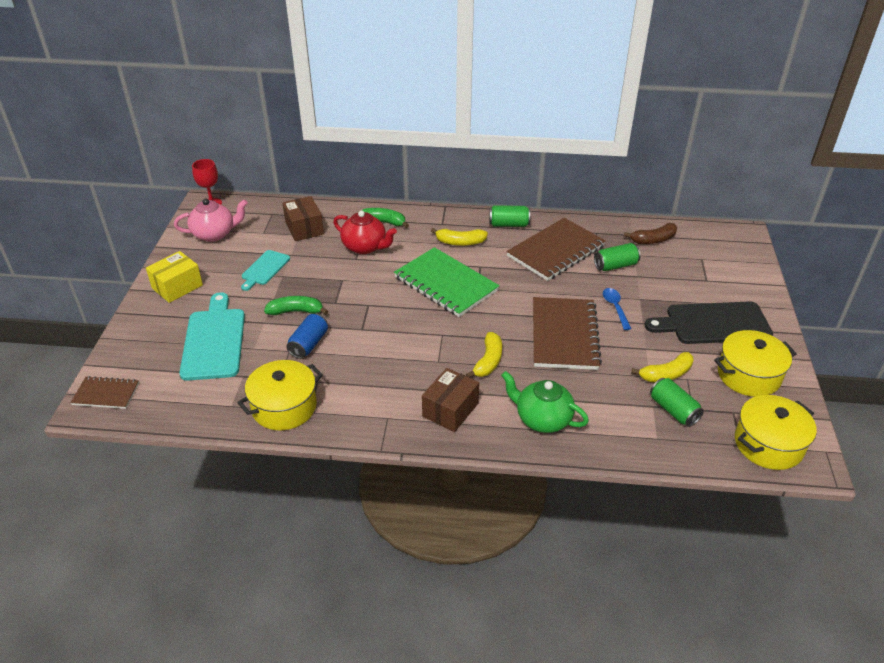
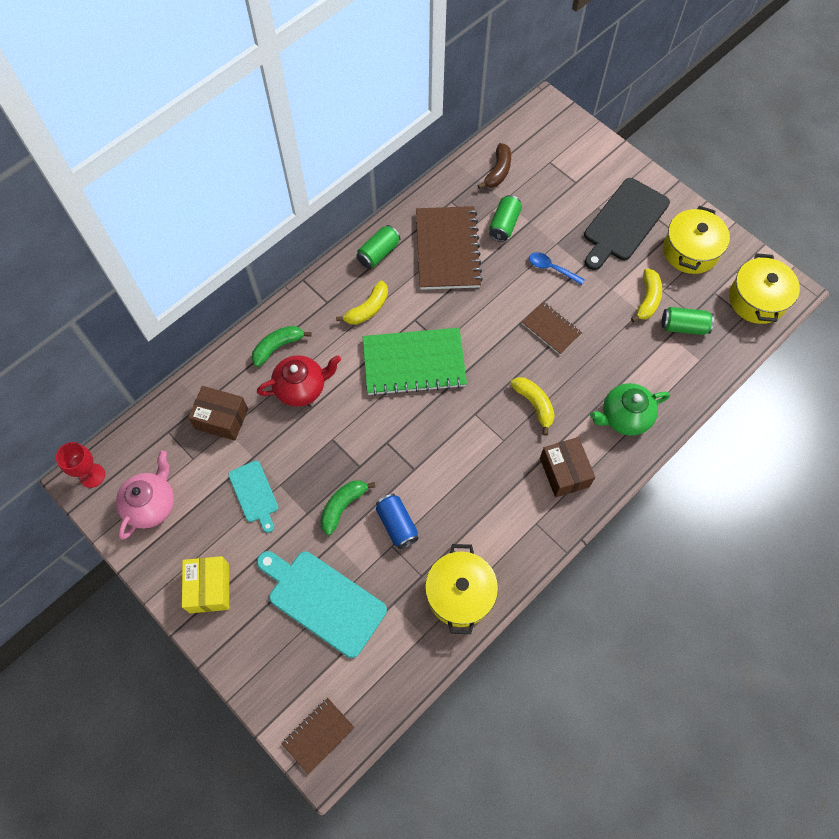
camera: 50 degrees left, 25 degrees up
(564, 335) = (551, 329): brown notebook -> brown notebook, size x0.53

